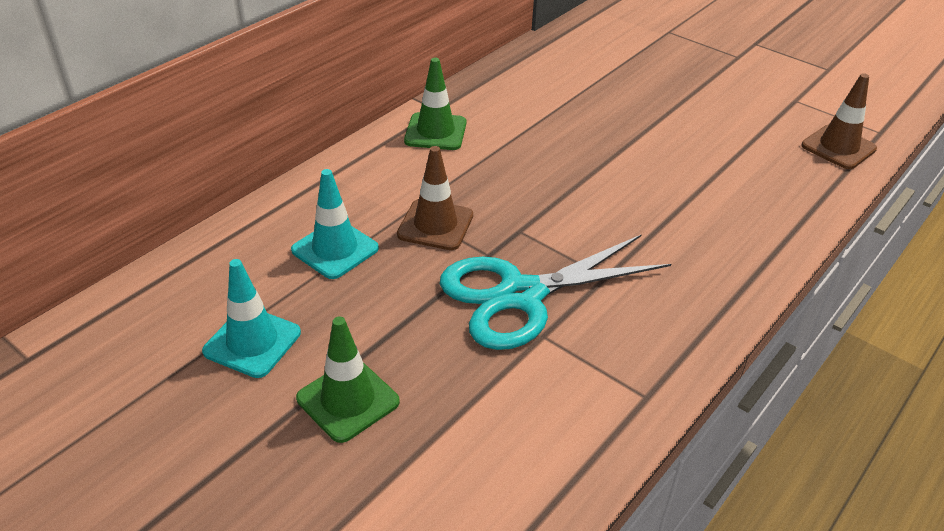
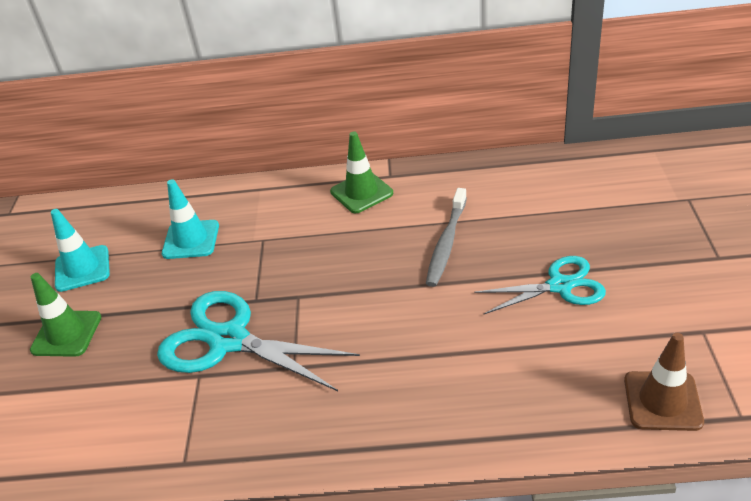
camera: 55 degrees right, 0 degrees up
(435, 225) = (260, 259): brown traffic cone -> none
(566, 132) = (446, 243): none -> grey toothbrush
(685, 118) = (560, 286): none -> turquoise scissors

